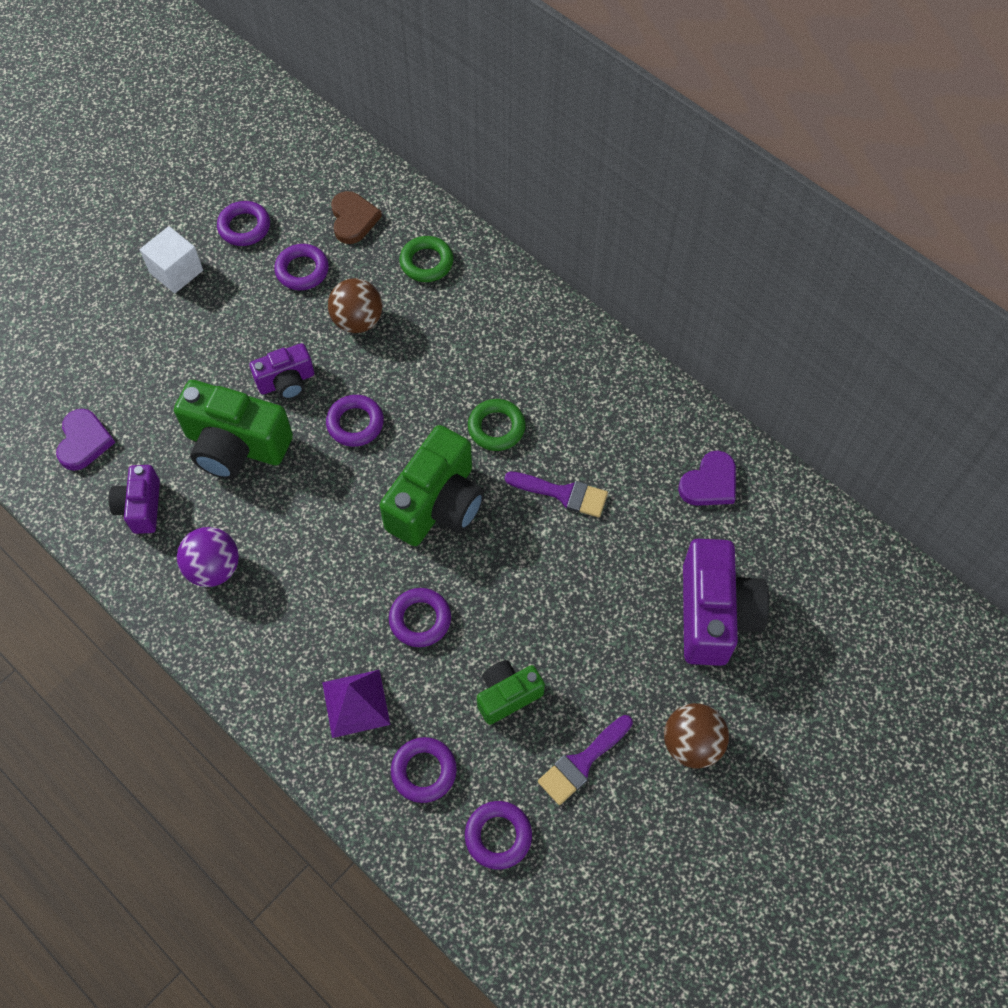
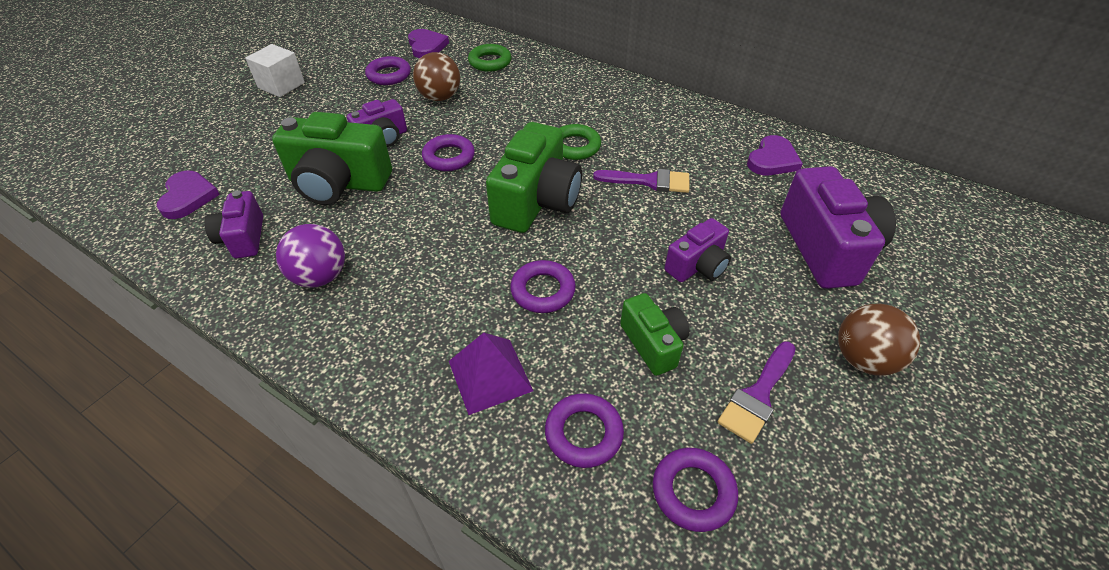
camera: 10 degrees left, 15 degrees down
(244, 227) = (338, 57): purple ring -> none
(353, 219) = (426, 46): brown heart -> purple heart
(507, 695) = (653, 343): green camera -> green camera turned 105 degrees clockwise
(577, 615) = (697, 266): none -> purple camera

